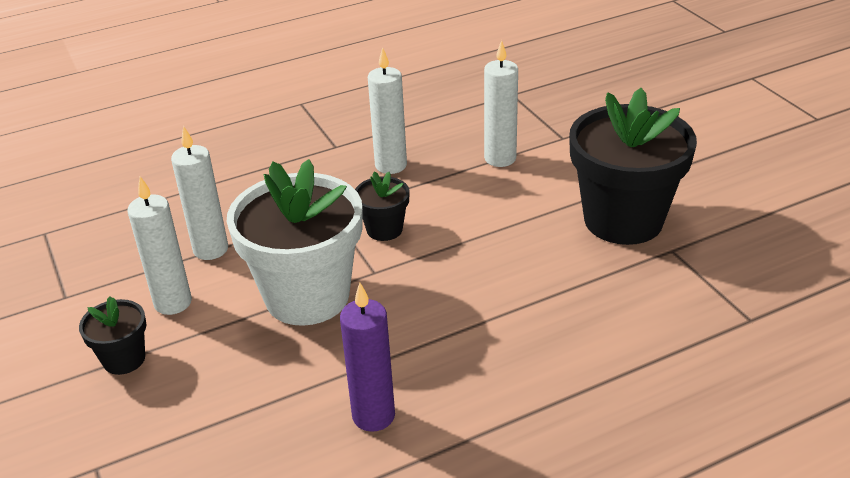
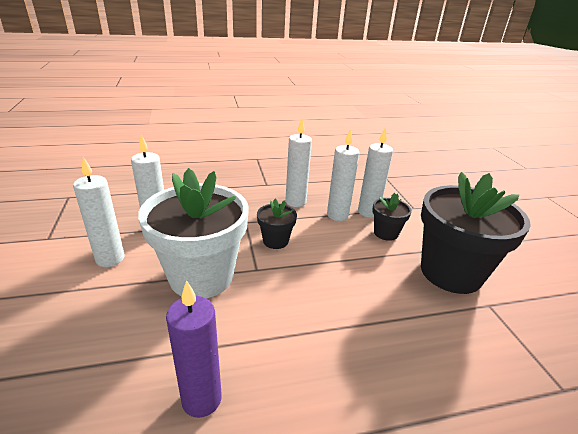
camera: 10 degrees right, 5 degrees down
(124, 359) = (49, 292): black flower pot -> black flower pot (386, 233)
(458, 173) = (337, 215): none -> white candle

